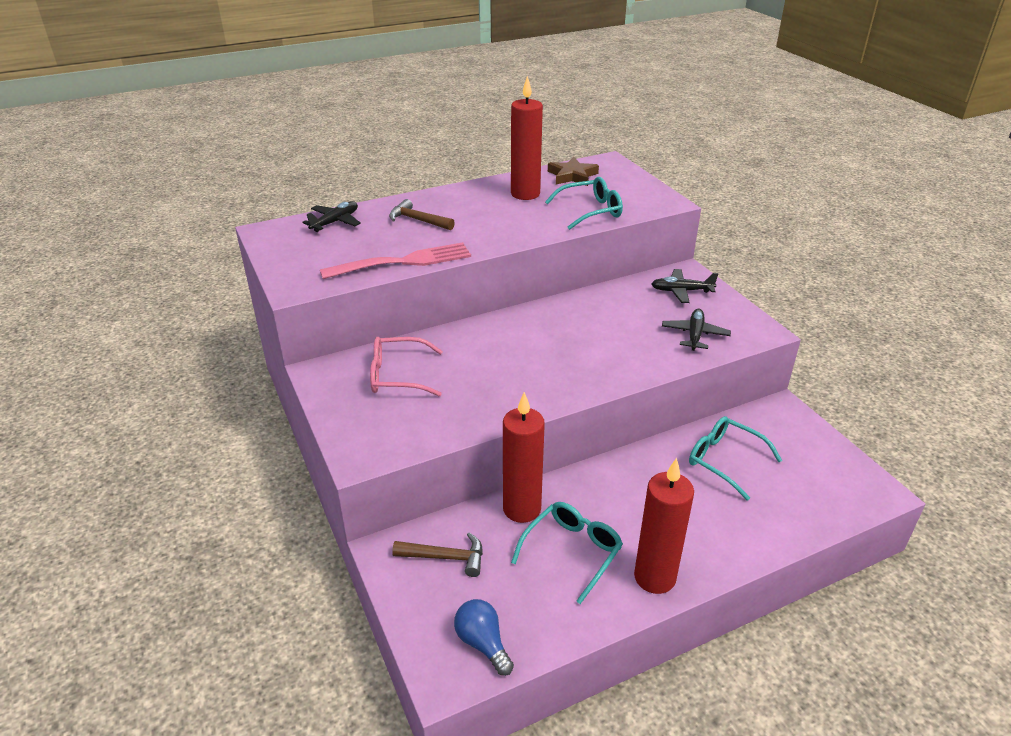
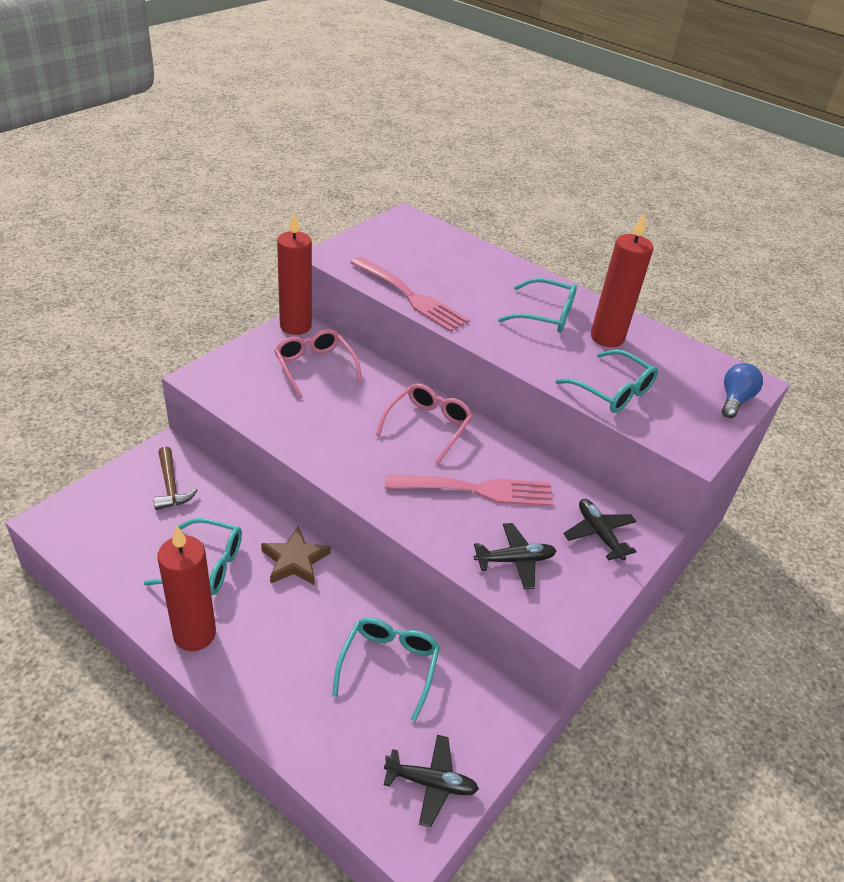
camera: 60 degrees right, 5 degrees up
(335, 222) = (449, 244): black plane -> black plane (431, 783)
(418, 220) = (491, 285): brown hammer -> none
(478, 209) = (545, 315): none -> turquoise glasses
(482, 643) = (88, 533): blue light bulb -> blue light bulb (734, 400)
(522, 509) = (245, 518): red candle -> red candle (295, 326)
(523, 332) = (428, 426): none -> pink glasses
(572, 176) = (684, 362): brown star -> brown star (295, 561)
(613, 330) = (477, 490): none -> pink fork

